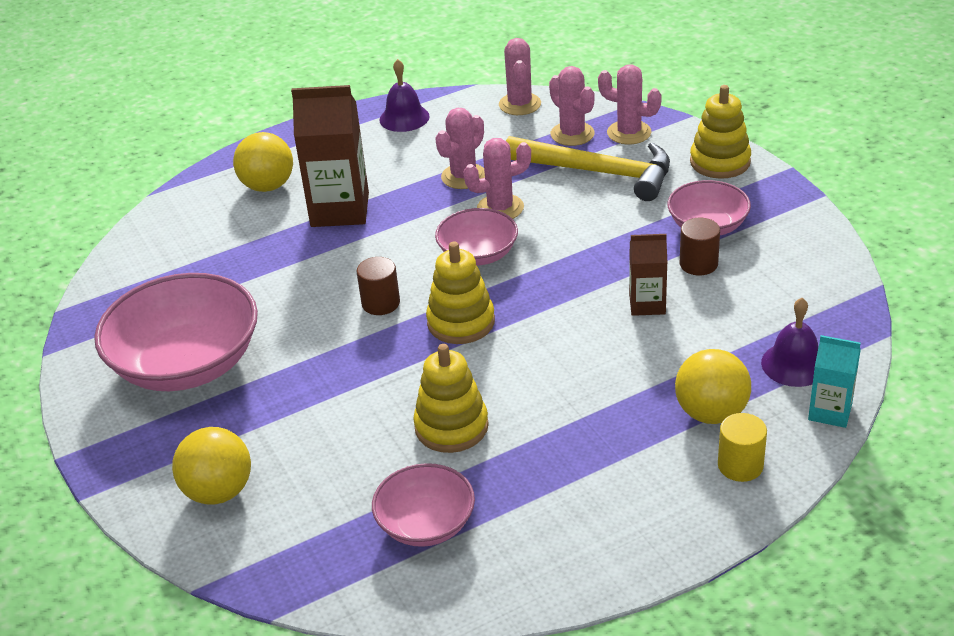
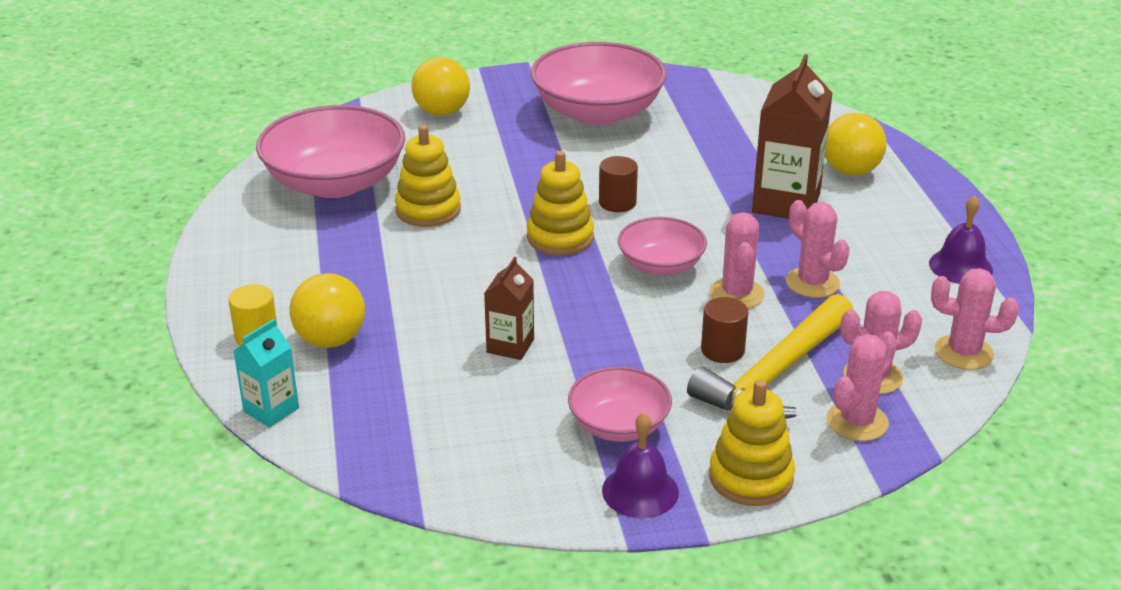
camera: 105 degrees right, 5 degrees down
(426, 524) = (335, 183): pink bowl -> pink bowl, size x1.80
(698, 264) = (553, 398): brown cylinder -> brown cylinder (722, 350)
(794, 364) = (351, 410): purple bell -> purple bell (640, 491)

